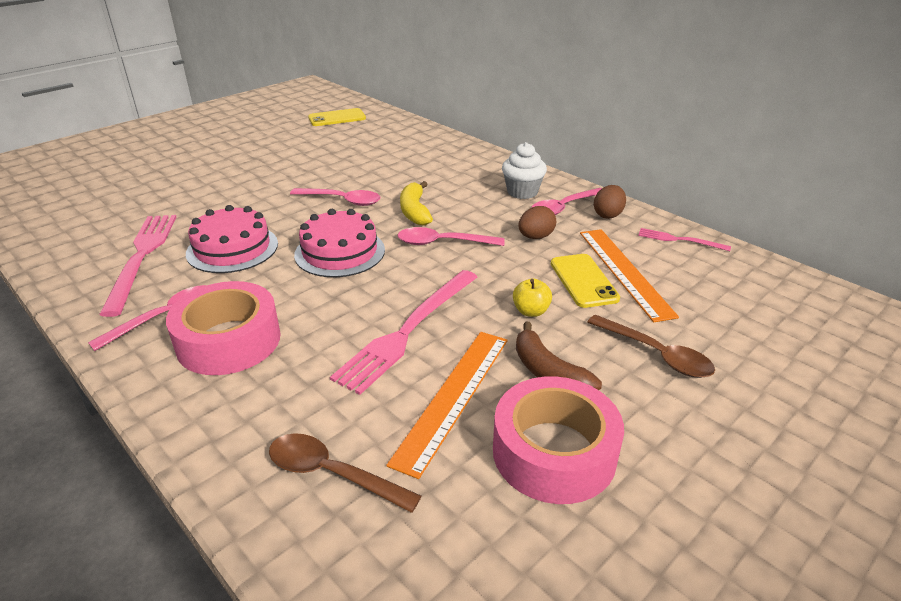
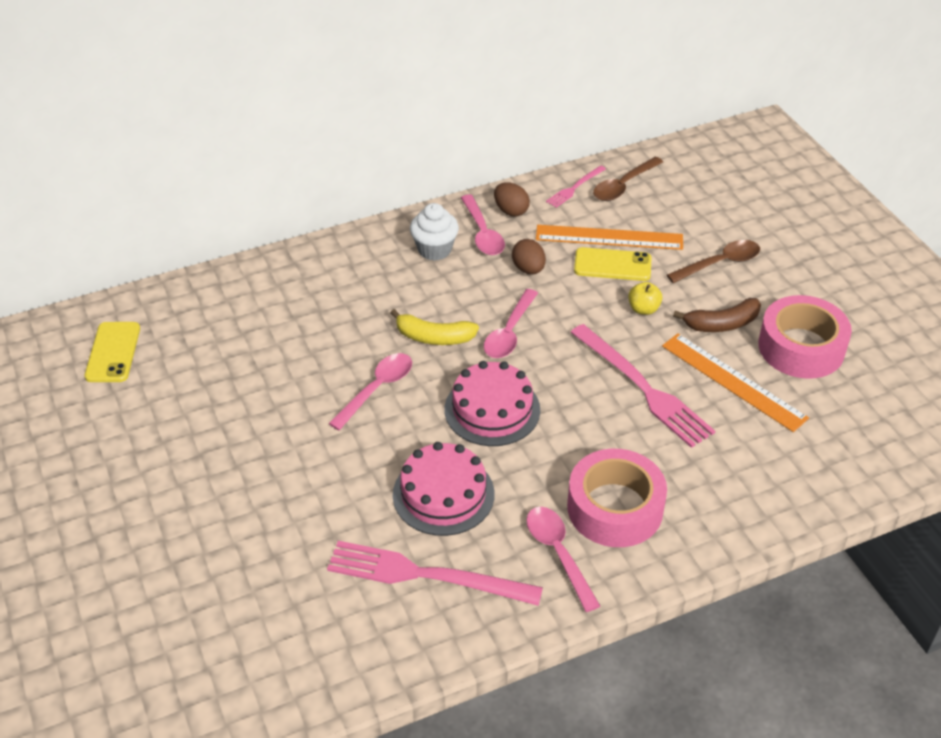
camera: 70 degrees left, 10 degrees up
(332, 474) = (793, 461): brown spoon -> brown spoon (623, 185)

